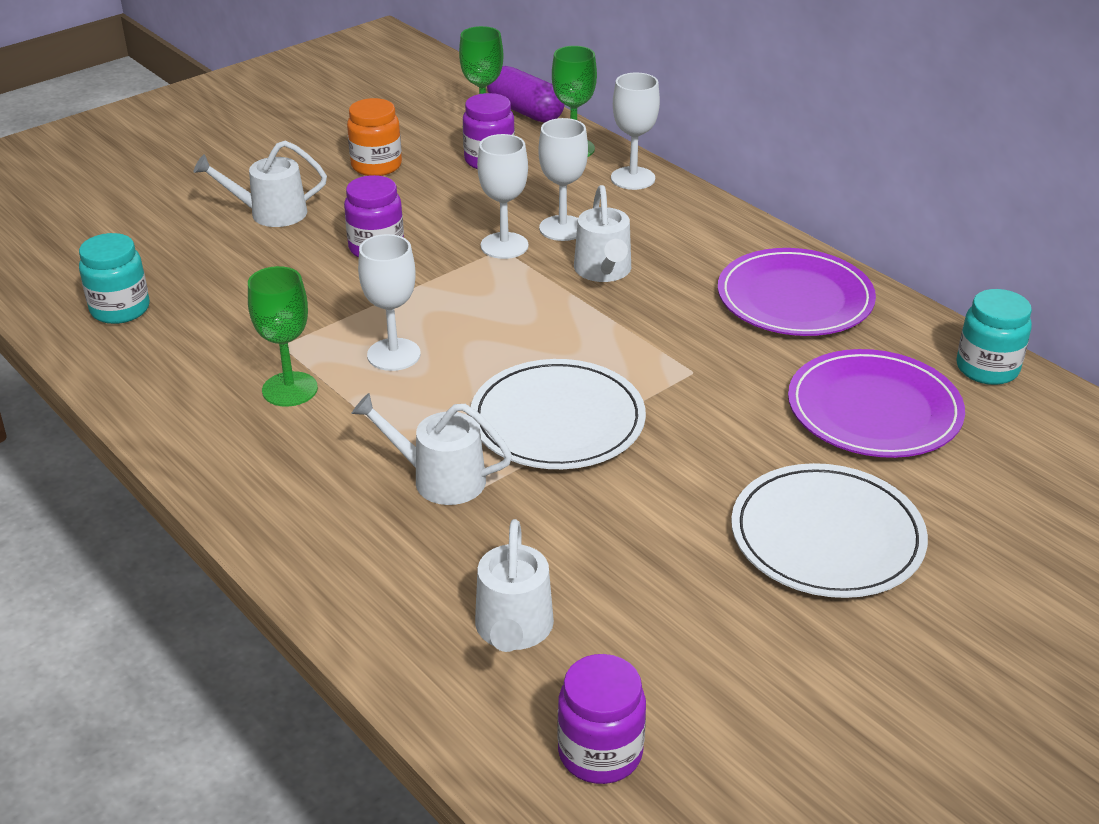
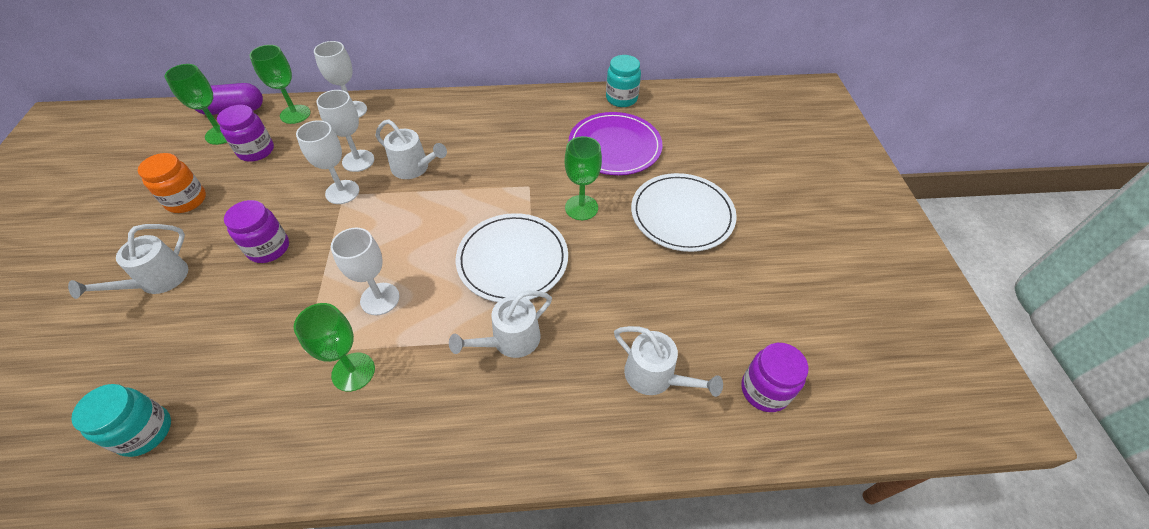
camera: 55 degrees left, 15 degrees up
(715, 434) = (581, 207): none -> green goblet
(795, 298) = (514, 120): purple plate -> none

